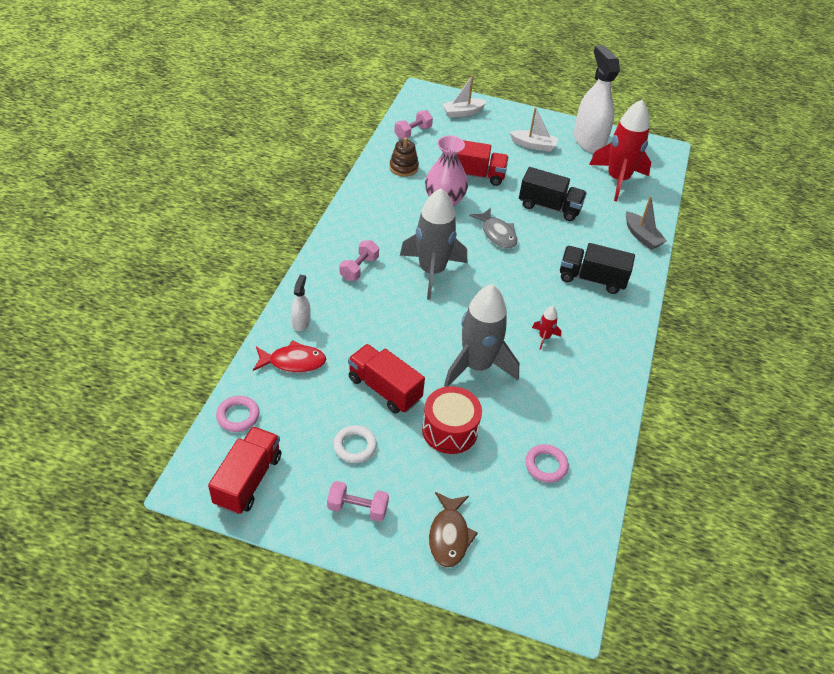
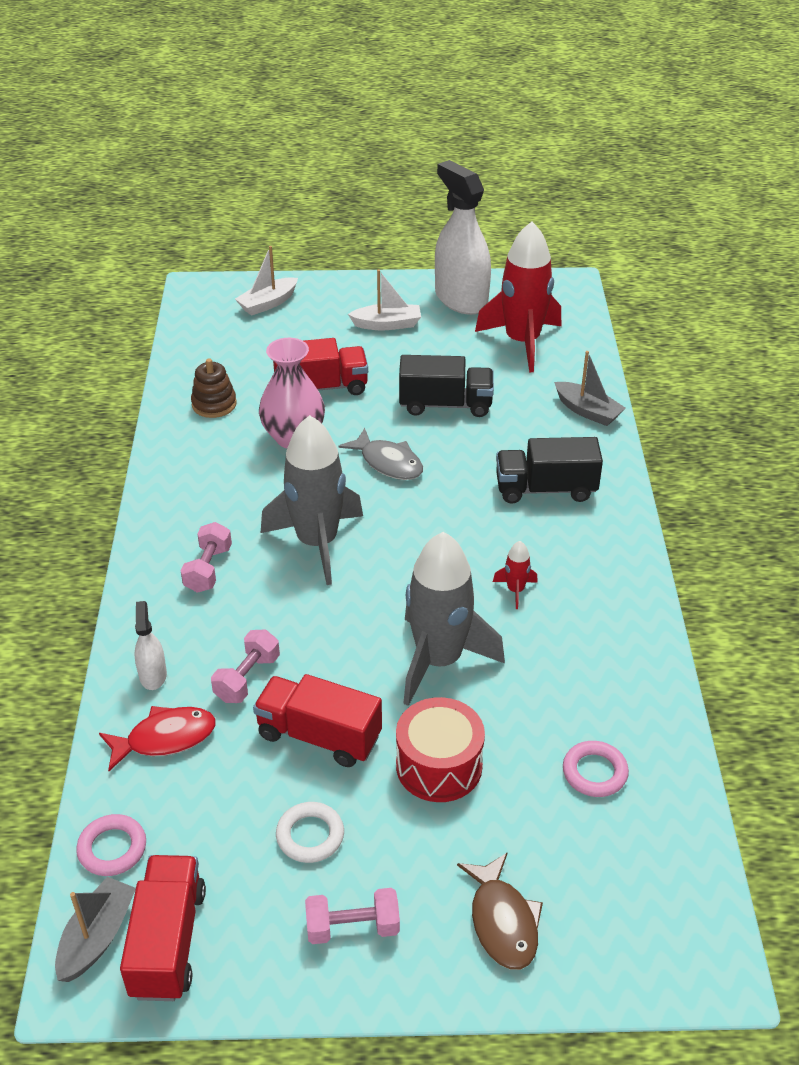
camera: 15 degrees left, 5 degrees down
(210, 463) = (97, 937): none -> grey boat
(413, 132) = (207, 350): pink dumbbell -> pink dumbbell (247, 678)

